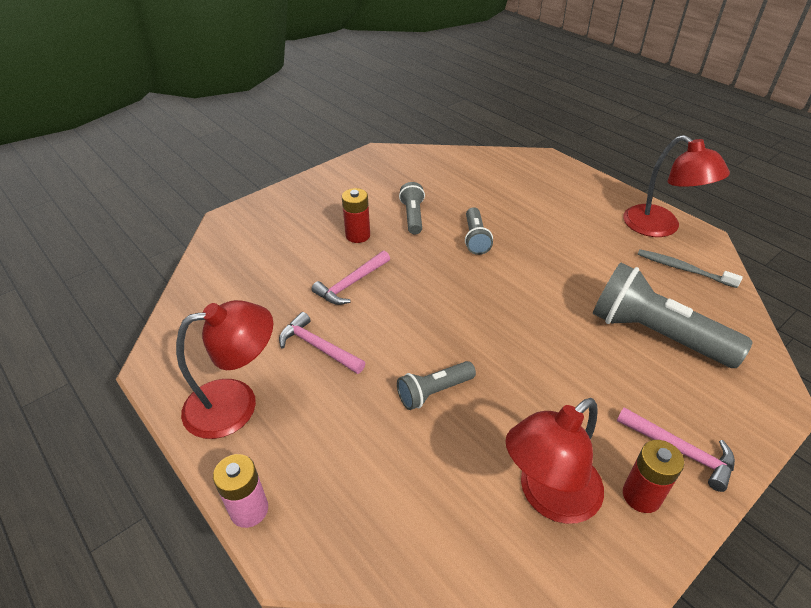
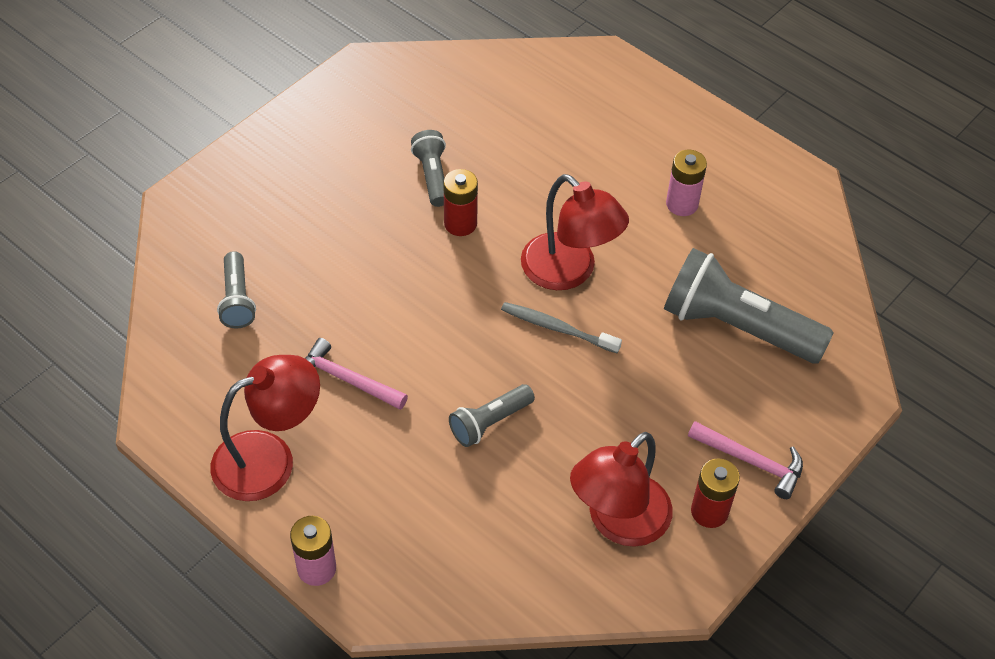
camera: 10 degrees left, 10 degrees up
(351, 284) = (369, 289): pink hammer -> none
(358, 235) = (364, 214): red battery -> red battery (460, 224)
(475, 238) = (519, 206): grey flashlight -> grey flashlight (237, 299)
(603, 245) = (682, 204): none -> pink battery
(660, 227) = (754, 169): red lamp -> red lamp (569, 272)
(684, 269) = (777, 232): grey toothbrush -> grey toothbrush (557, 328)

